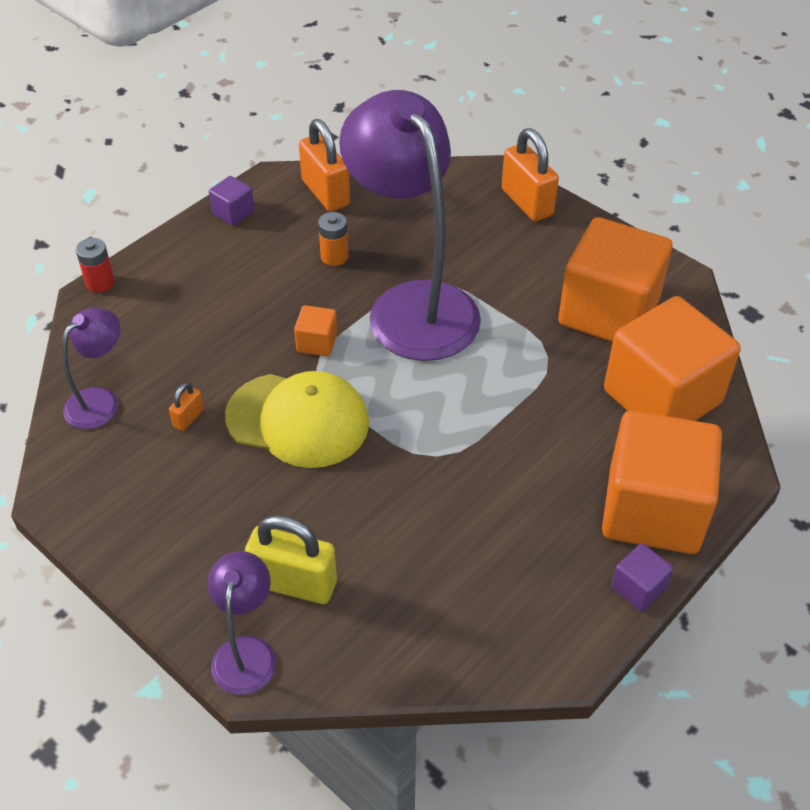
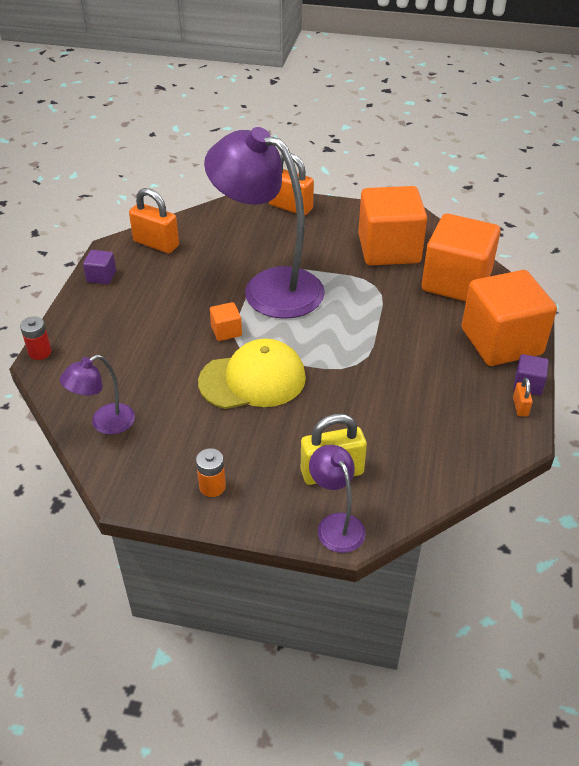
camera: 30 degrees left, 5 degrees down
(100, 401) = (105, 423): purple lamp -> purple lamp turned 135 degrees counterclockwise
(188, 418) = (177, 408): orange padlock -> orange padlock (520, 407)
(334, 256) = (194, 278): orange battery -> orange battery (212, 486)

